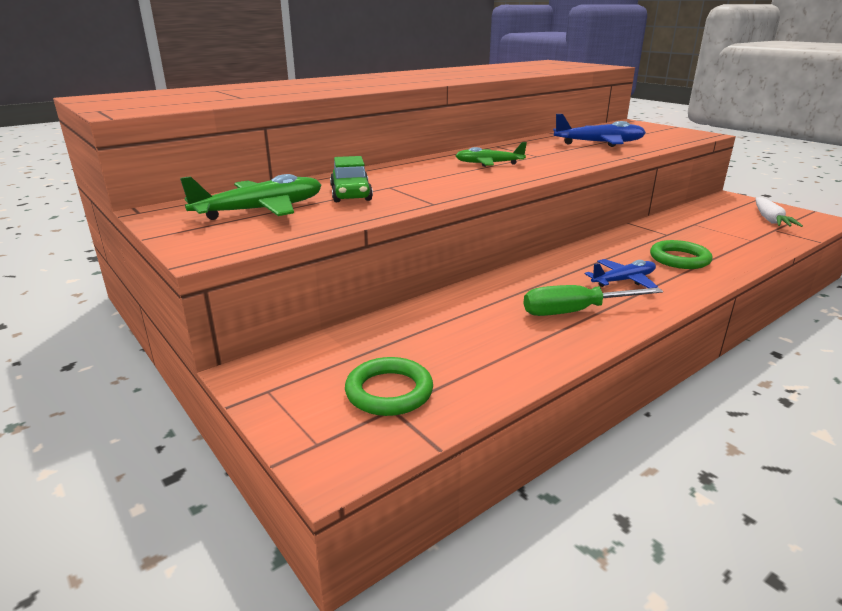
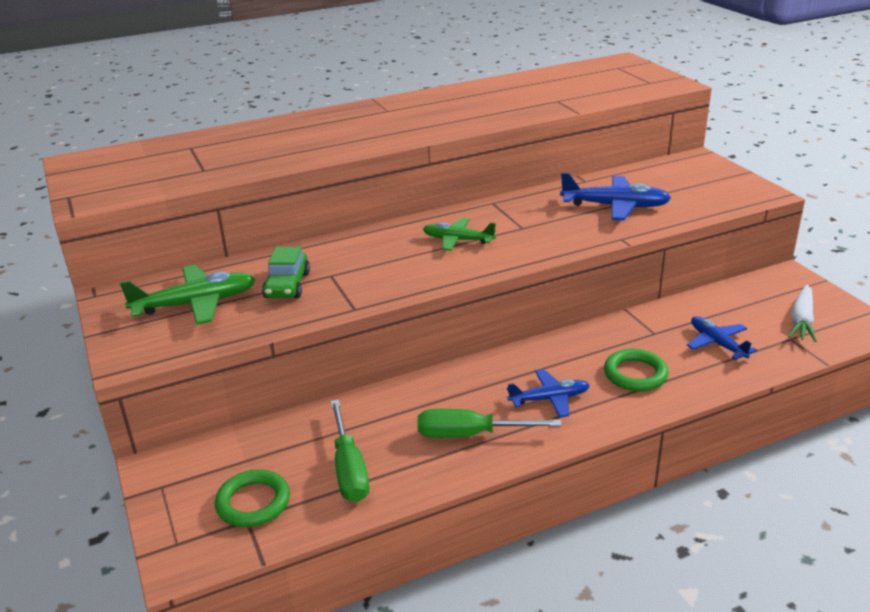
camera: 15 degrees right, 5 degrees up
(476, 350) = (349, 469): none -> green screwdriver
(723, 236) = (717, 343): none -> blue plane

